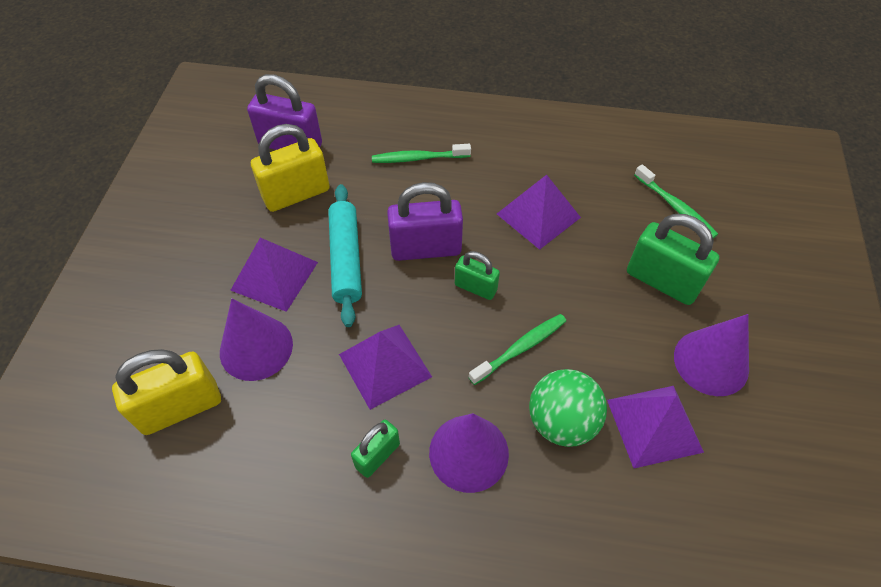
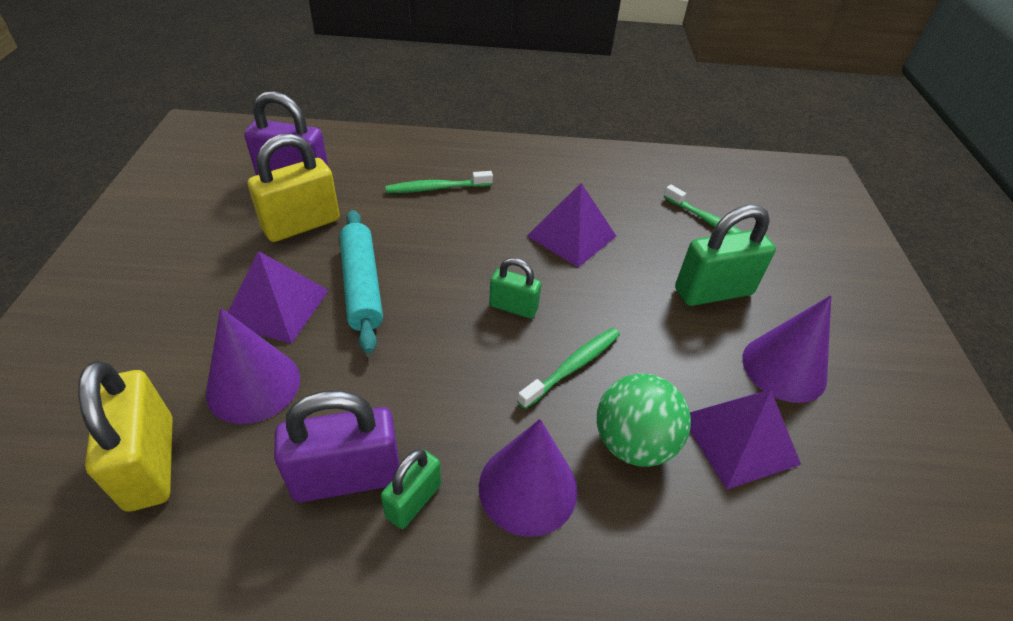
camera: 10 degrees left, 10 degrees down
(180, 408) = (151, 462): yellow padlock -> yellow padlock turned 75 degrees counterclockwise
(385, 365) = (415, 394): purple pyramid -> none
(426, 249) = (453, 272): purple padlock -> purple padlock (347, 477)
(662, 281) = (713, 292): green padlock -> green padlock turned 45 degrees counterclockwise

